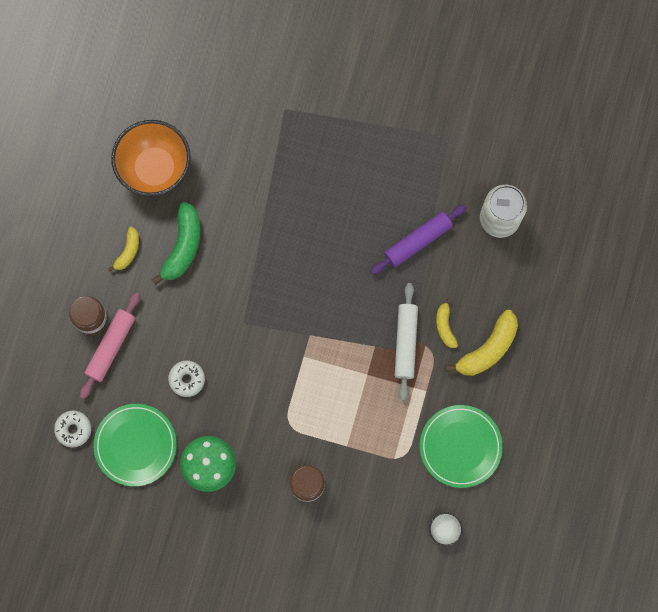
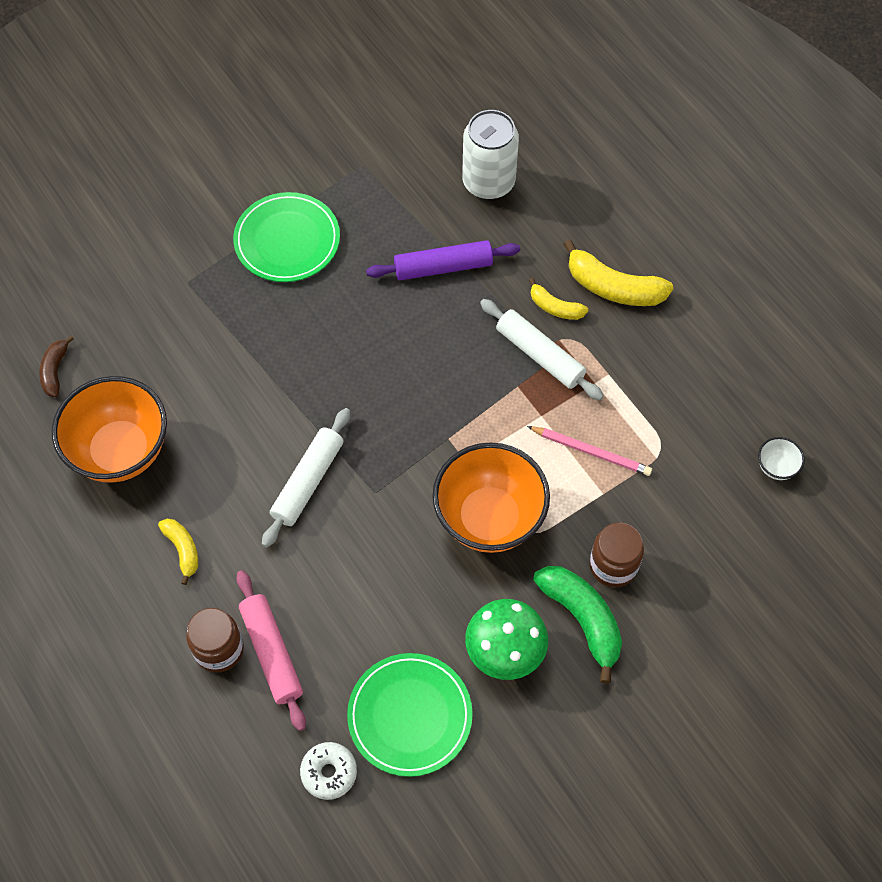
camera: 50 degrees left, 15 degrees down
(171, 90) = (55, 371): none -> brown banana
(183, 246) = (232, 489): green banana -> green banana (582, 619)
(187, 379) = (384, 600): white donut -> none
(220, 282) = (308, 482): none -> white rolling pin
(280, 396) = (489, 518): none -> orange bowl
(367, 419) = (591, 452): none -> pink pencil
(417, 241) = (443, 267): purple rolling pin -> purple rolling pin turned 75 degrees clockwise
(460, 446) = (696, 386): green plate -> green plate (287, 240)
(487, 349) = (613, 287): yellow banana -> yellow banana turned 120 degrees clockwise

